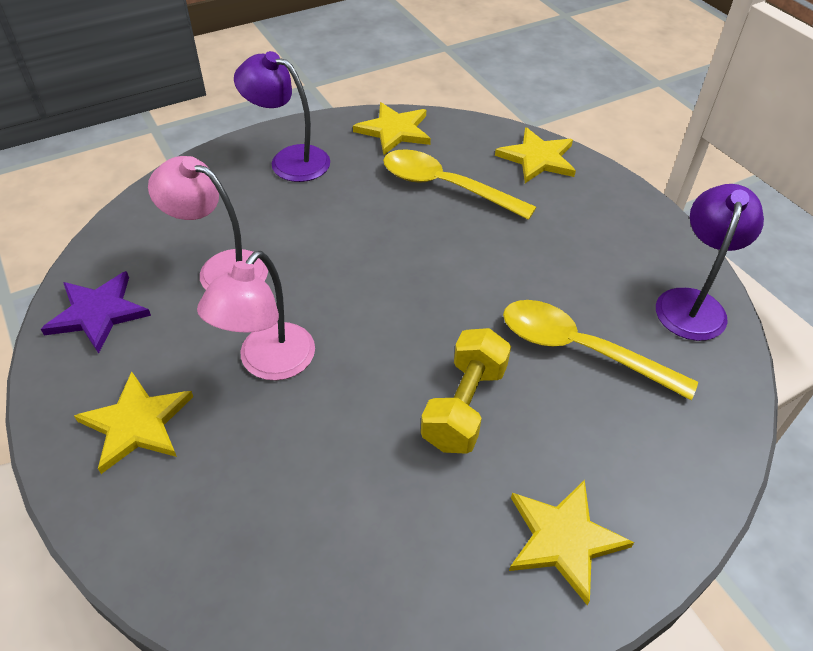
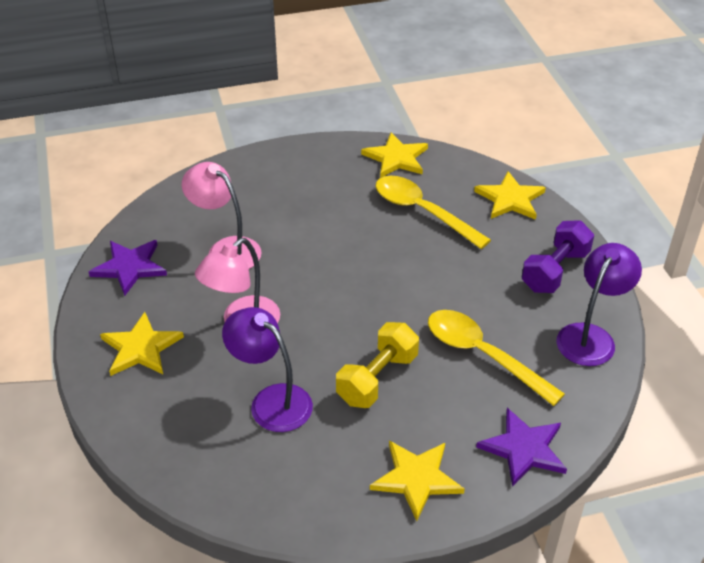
camera: 15 degrees right, 5 degrees down
(289, 160) = (302, 171): purple lamp -> purple lamp (271, 401)
(619, 232) = (555, 271): none -> purple dumbbell
(678, 465) = (524, 449): none -> purple star

